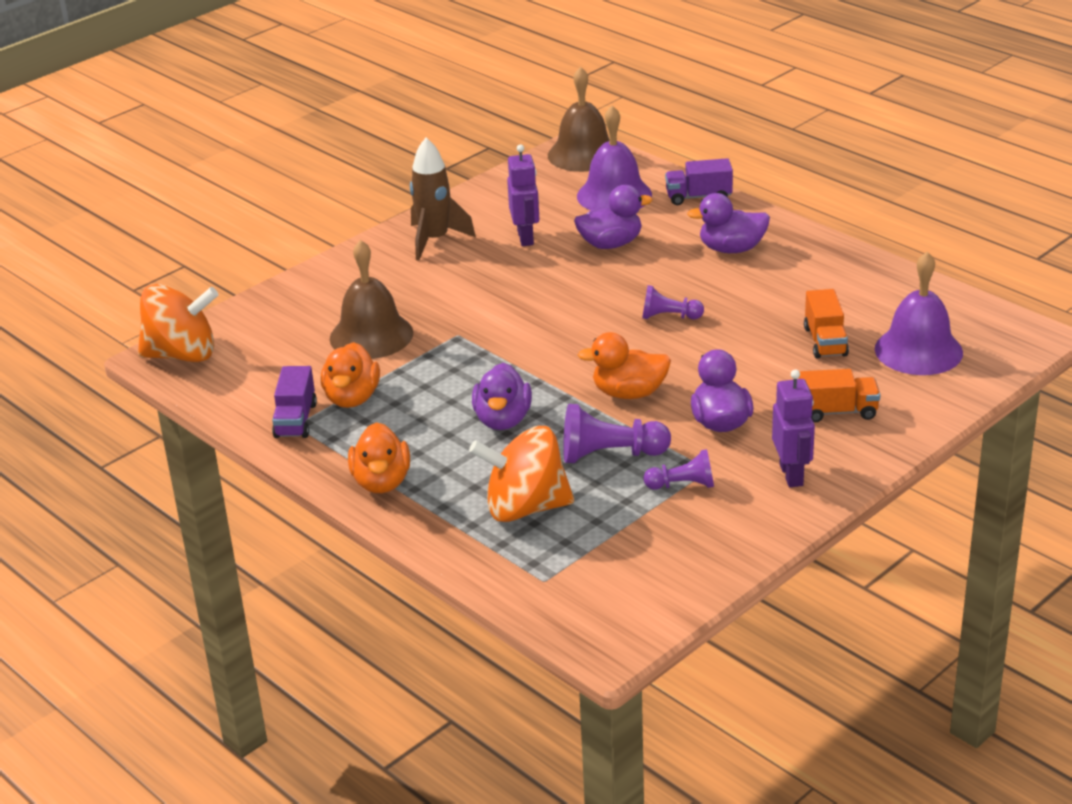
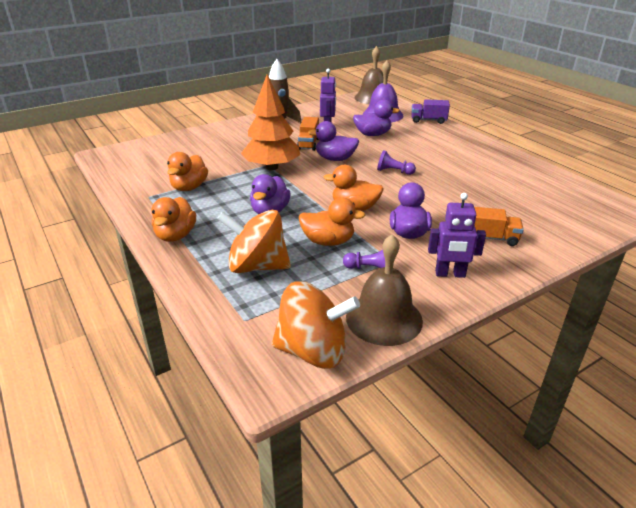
camera: 10 degrees right, 0 degrees up
(182, 355) = (114, 155): orange spinning top -> orange spinning top (313, 351)
(295, 420) = (150, 194): purple truck -> none
(371, 335) = (220, 159): brown bell -> brown bell (384, 318)
(467, 339) = (272, 167): none -> orange tree
(610, 455) = (328, 241): purple pawn -> orange duck
(731, 249) = (440, 144): purple duck -> purple duck (335, 159)
(792, 475) = (450, 274): purple robot -> purple robot turned 90 degrees clockwise
(825, 341) = (488, 196): orange truck -> orange truck (308, 144)
(918, 350) = (551, 209): purple bell -> none

